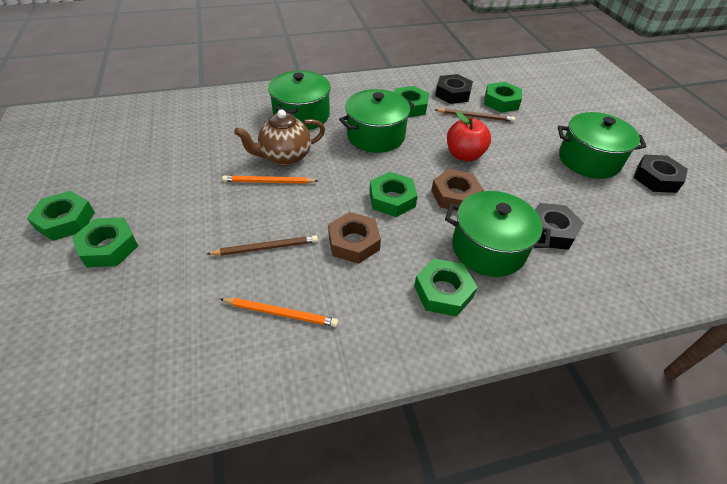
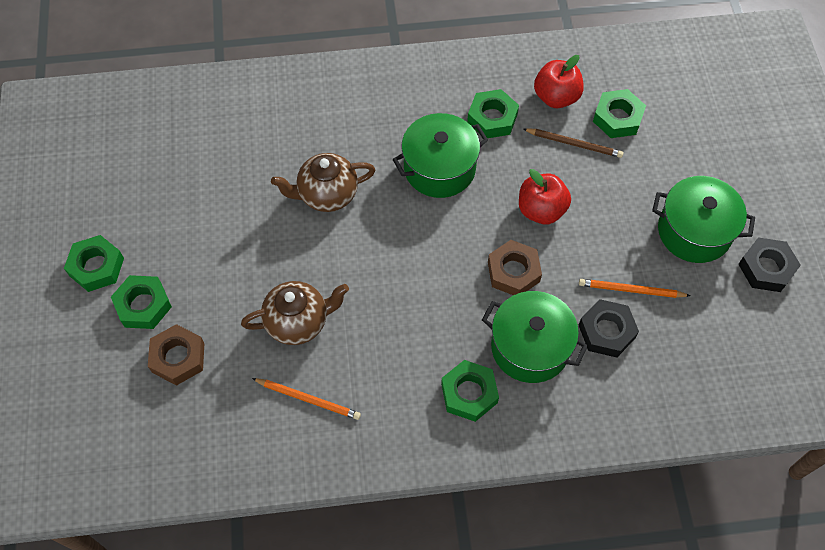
camera: 10 degrees right, 15 degrees up
(266, 248) = (298, 322): brown pencil -> brown teapot
(268, 182) = (306, 232): orange pencil -> orange pencil (631, 290)
(301, 115) = (352, 125): green pot -> none
(353, 242) = (389, 324): brown nut -> brown nut (178, 357)
(392, 199) = (440, 270): green nut -> none
(452, 93) = (556, 97): black nut -> red apple

